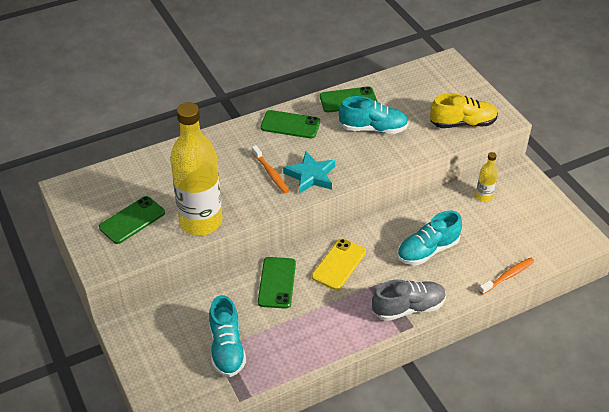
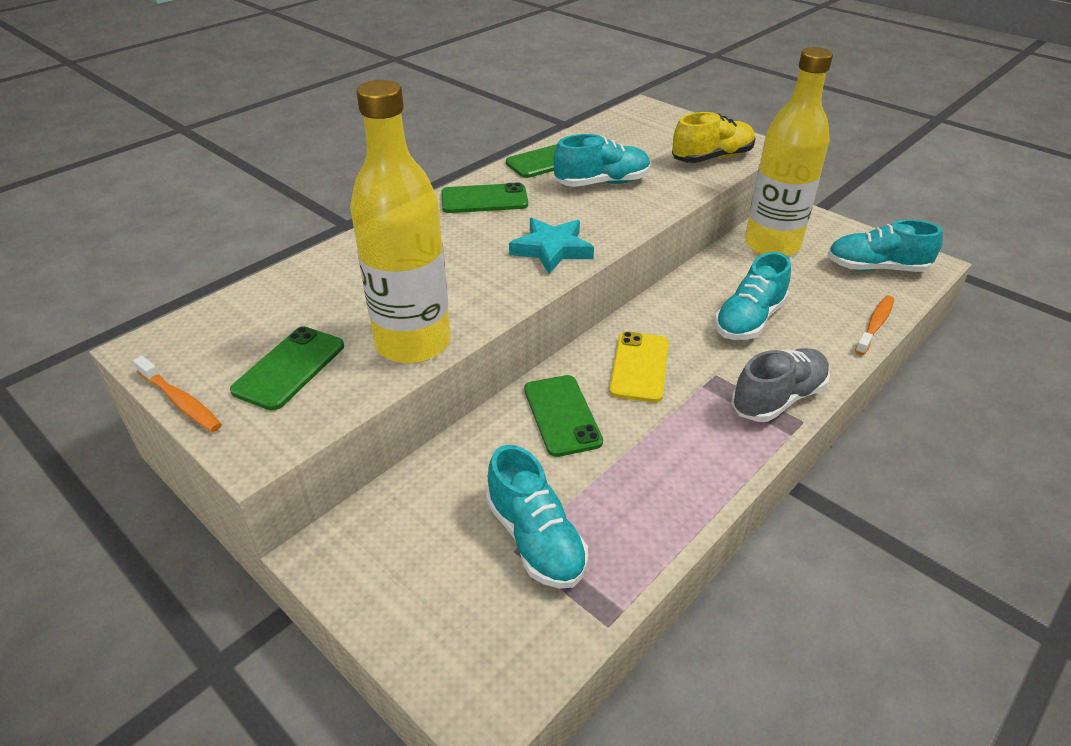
camera: 20 degrees left, 5 degrees down
(271, 173) = (490, 258): orange toothbrush -> orange toothbrush (180, 401)
(483, 197) = (771, 245): yellow bottle -> yellow bottle, size x2.33
(543, 234) = (876, 268): none -> turquoise shoe

